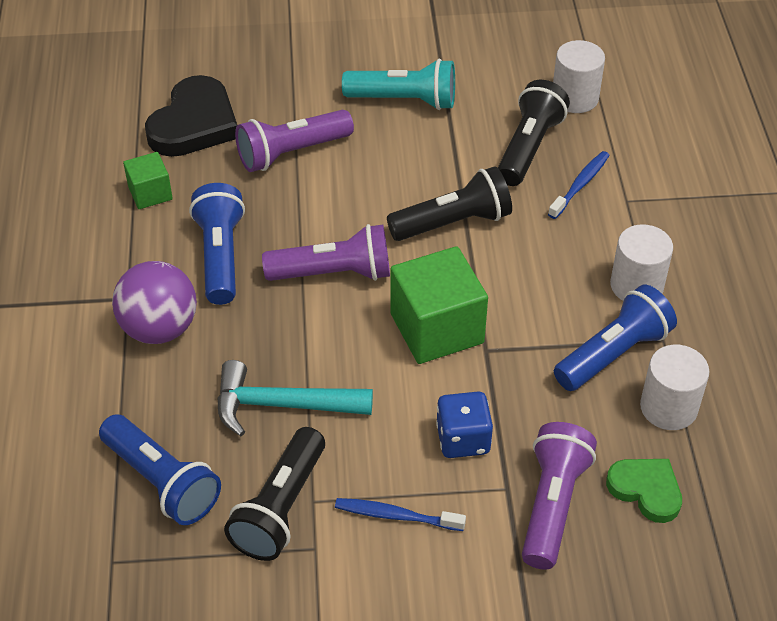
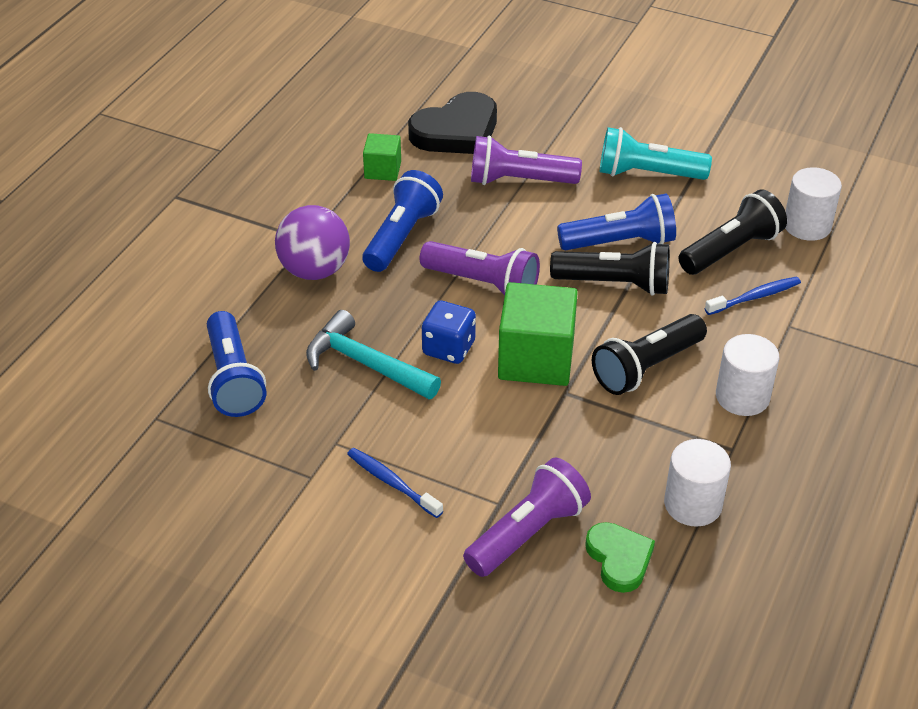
camera: 30 degrees right, 5 degrees down
(281, 508) = (307, 436): black flashlight -> black flashlight (646, 367)
(404, 100) = (647, 174): turquoise flashlight -> turquoise flashlight turned 150 degrees clockwise
(463, 439) = (491, 451): blue dice -> blue dice (449, 348)
(613, 354) = (676, 441): blue flashlight -> blue flashlight (620, 242)

